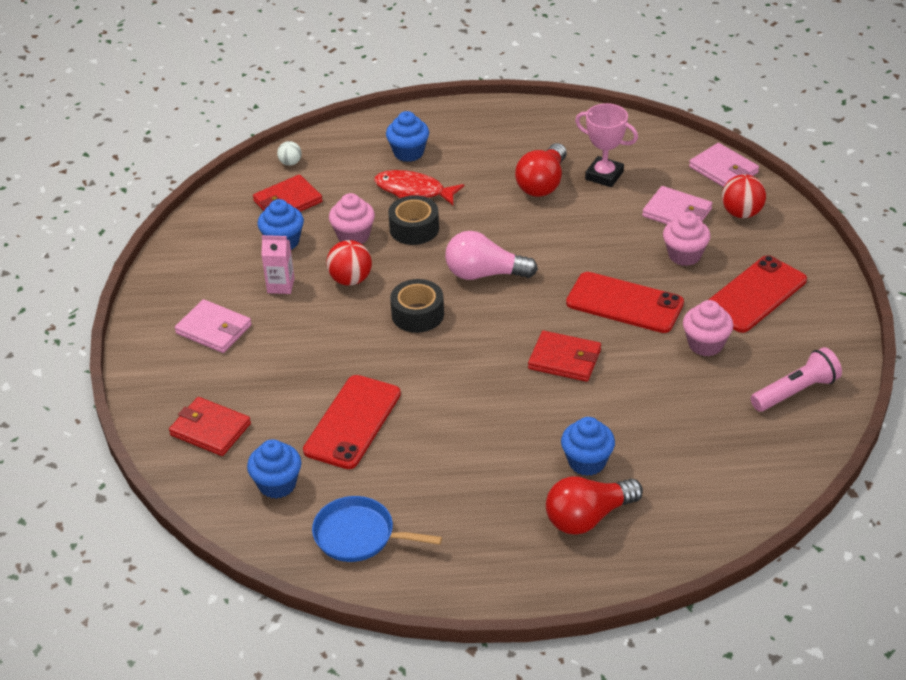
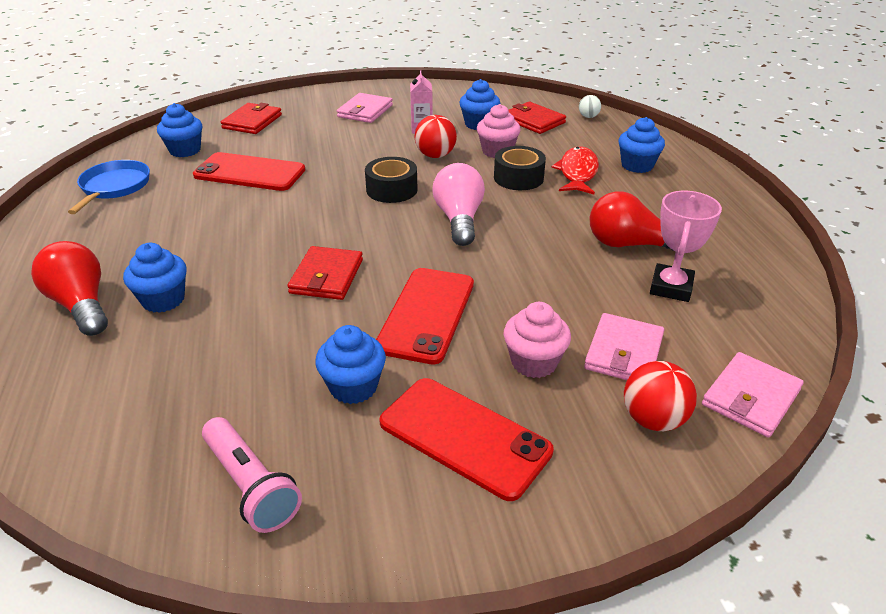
camera: 80 degrees right, 5 degrees down
(705, 344) = (353, 387): pink cupcake -> blue cupcake

